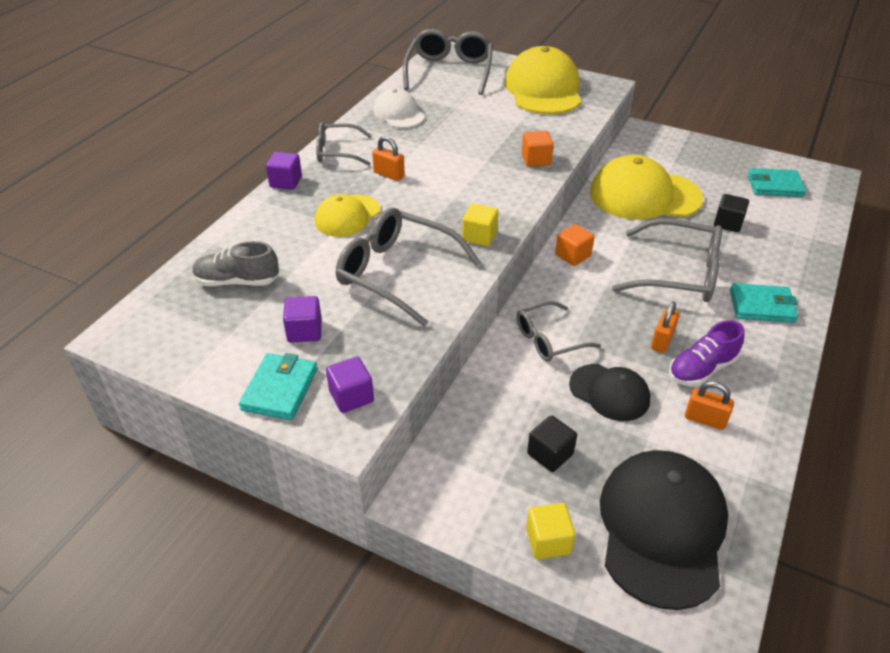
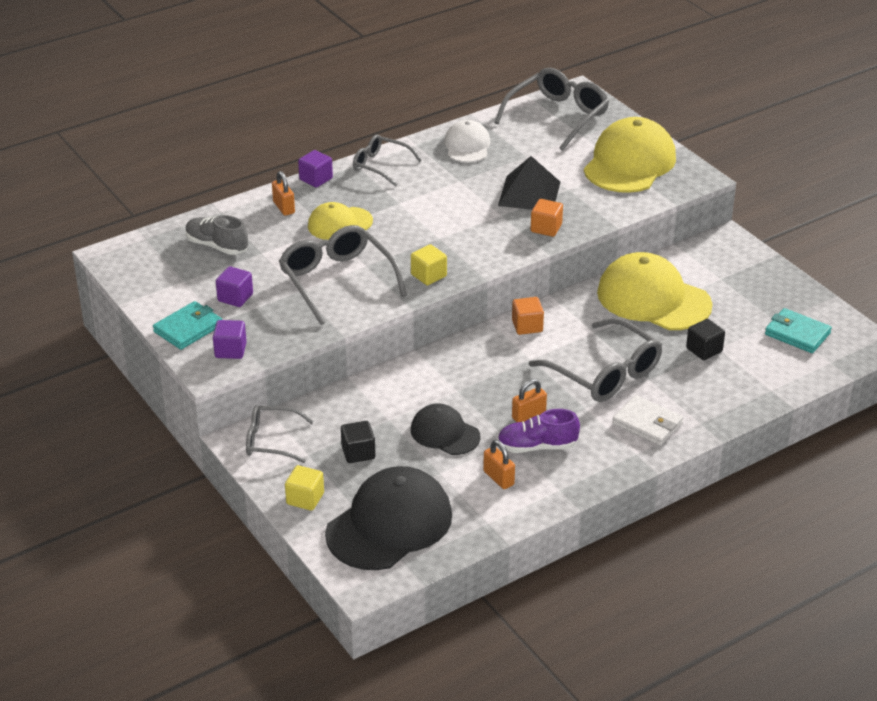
camera: 30 degrees right, 5 degrees down
(389, 174) = (405, 200): orange padlock -> orange padlock (284, 207)
(491, 136) = (529, 193): none -> black pyramid
(548, 339) = (437, 381): grey glasses -> grey glasses (271, 441)
(609, 392) = (445, 433): black cap -> black cap turned 150 degrees clockwise
(761, 306) = (647, 424): turquoise wallet -> white wallet

